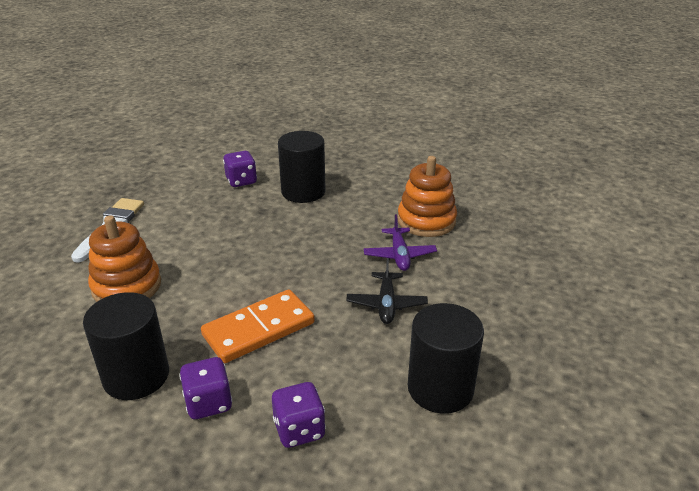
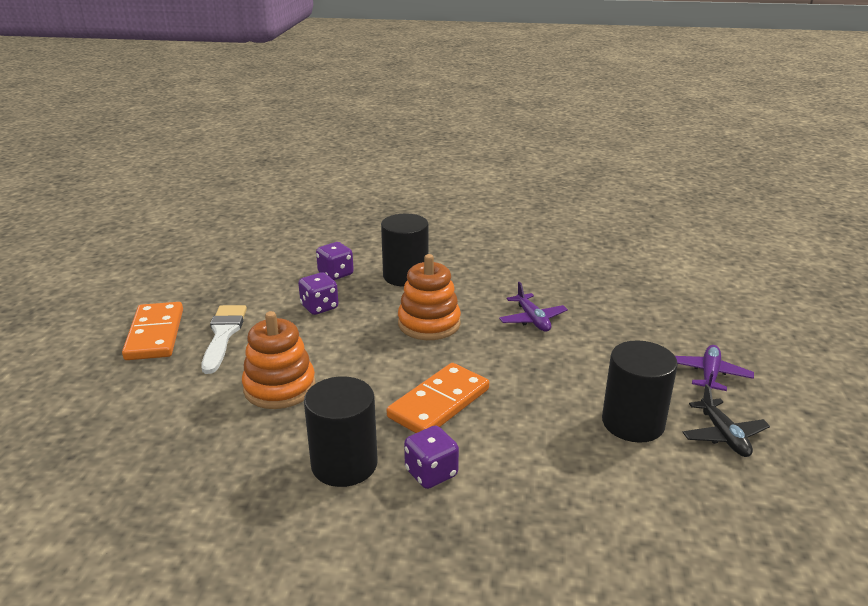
camera: 15 degrees left, 5 degrees down
(56, 217) = (155, 334): none -> orange domino
(299, 429) = (529, 479): purple dice -> purple dice (319, 307)
(386, 304) = (545, 362): black plane -> black plane (723, 435)
(426, 221) = (539, 286): orange stacking toy -> orange stacking toy (429, 324)
(554, 348) = (709, 374): none -> purple plane

